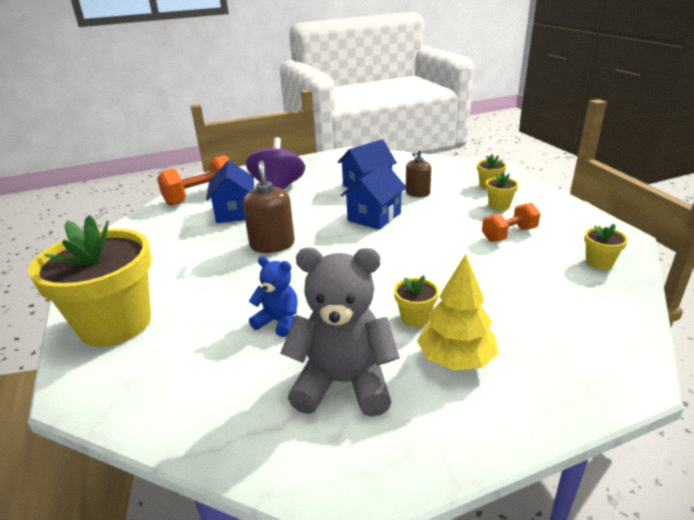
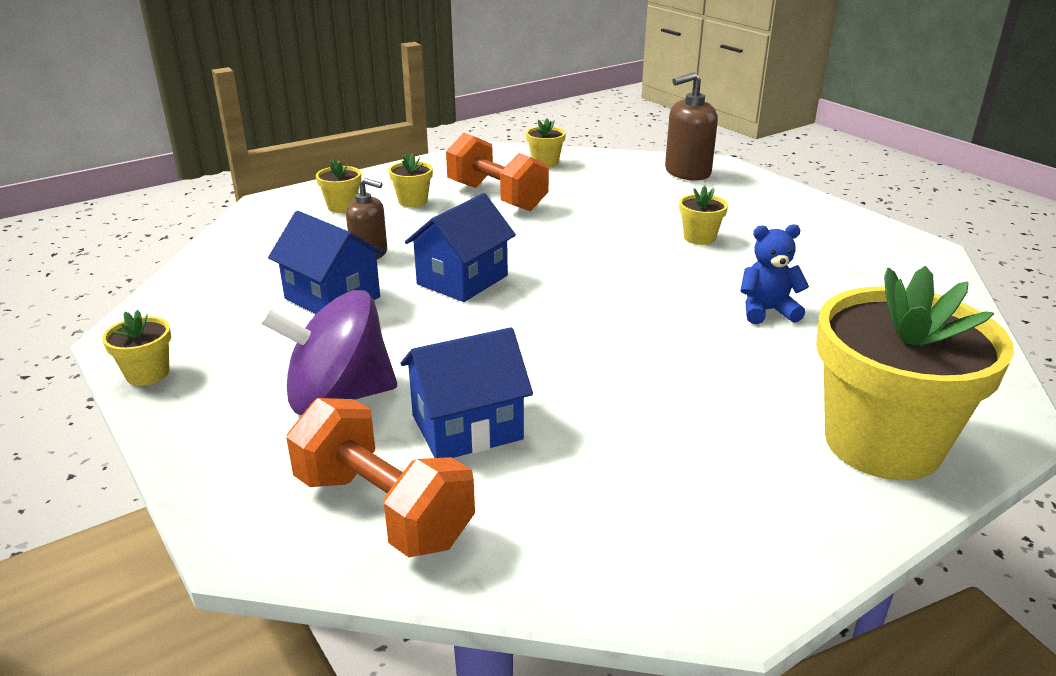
camera: 105 degrees left, 0 degrees up
(272, 244) = (584, 353): brown soap dispenser -> brown soap dispenser (687, 172)
(278, 321) = (767, 311): blue teddy bear -> blue teddy bear turned 75 degrees clockwise
(319, 158) = (147, 374): none -> yellow flower pot
(343, 383) = (824, 262): grey teddy bear -> none
(374, 217) = (462, 280): blue house -> blue house turned 75 degrees counterclockwise
(455, 359) = (747, 218): yellow tree -> none
(509, 234) = (496, 197): orange dumbbell -> orange dumbbell, size x1.52

